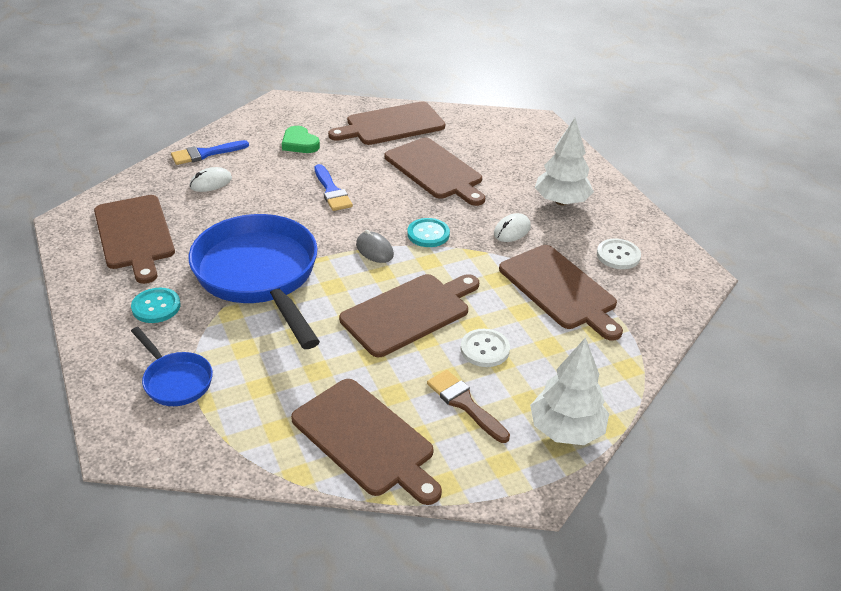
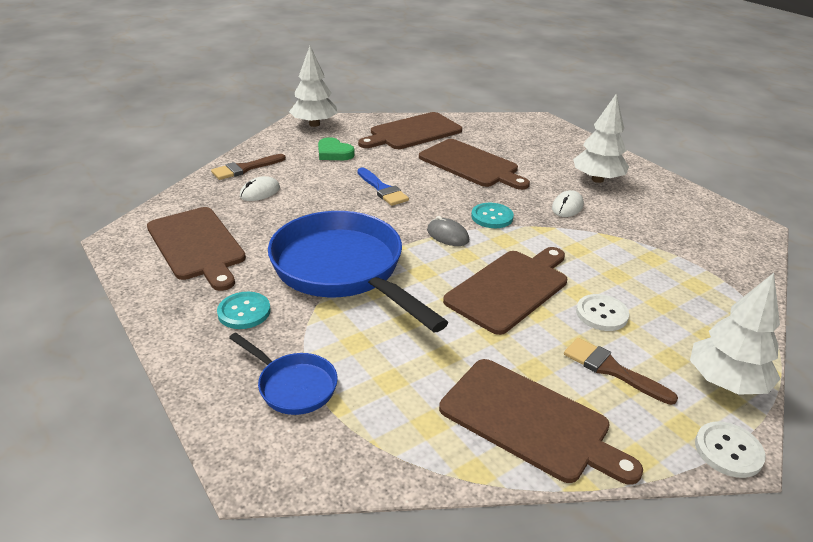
camera: 10 degrees left, 5 degrees down
(205, 154) = (245, 168): blue brush -> brown brush
(293, 106) = (314, 124): none -> white tree
(560, 289) = (640, 252): brown cutting board -> none
(618, 255) = (674, 218): white button -> white button (728, 451)

